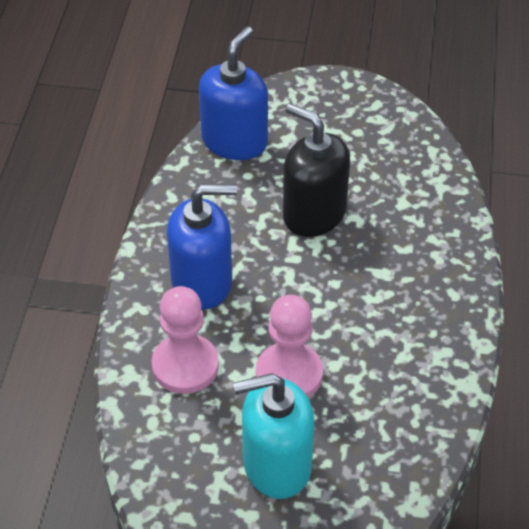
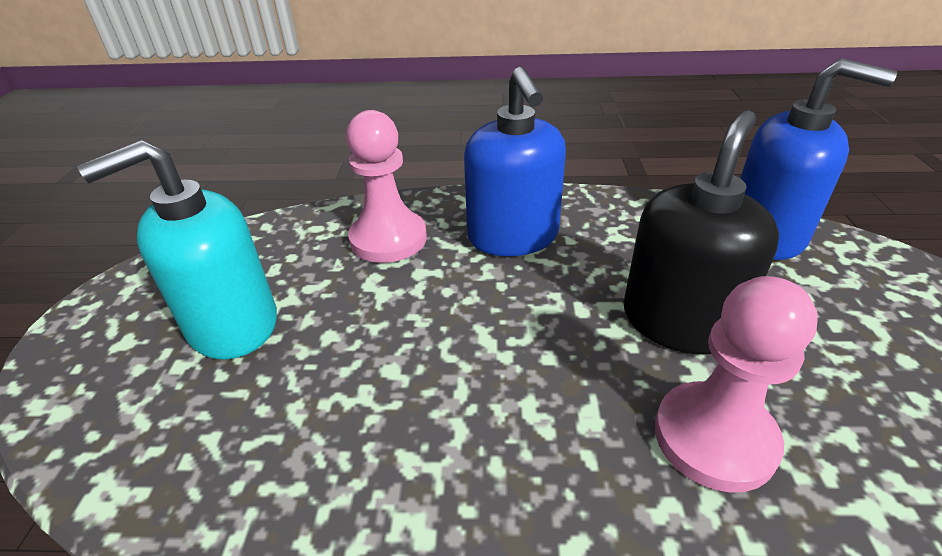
camera: 85 degrees right, 10 degrees down
(276, 464) = (232, 325): turquoise soap dispenser -> turquoise soap dispenser turned 105 degrees counterclockwise
(289, 374) = (374, 323): pink pawn -> pink pawn (714, 438)

